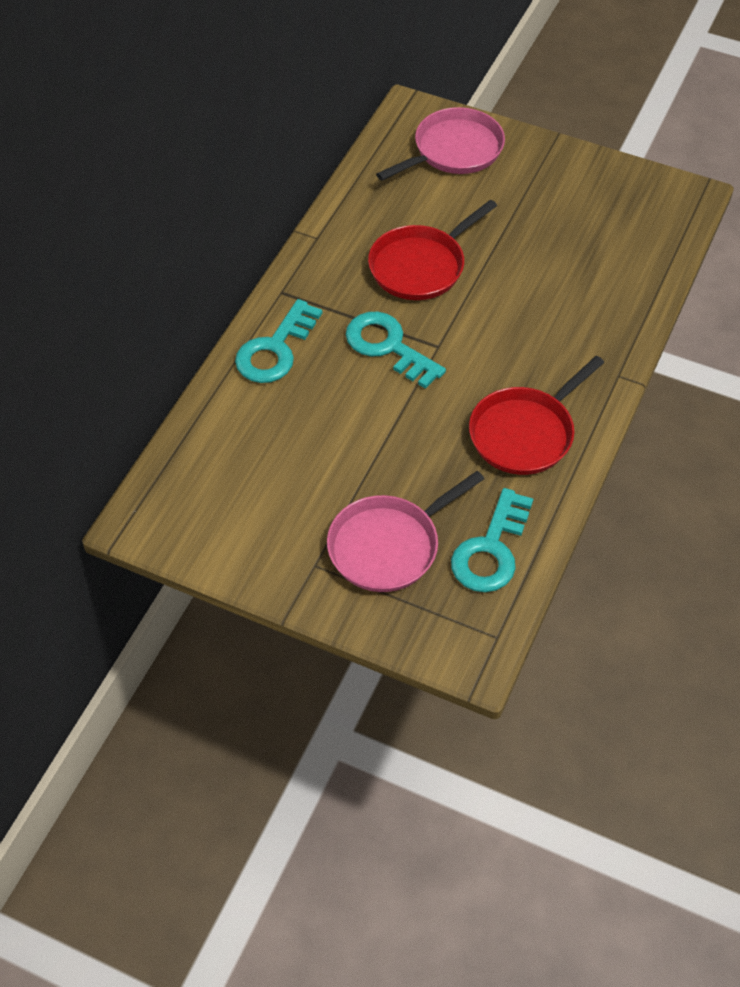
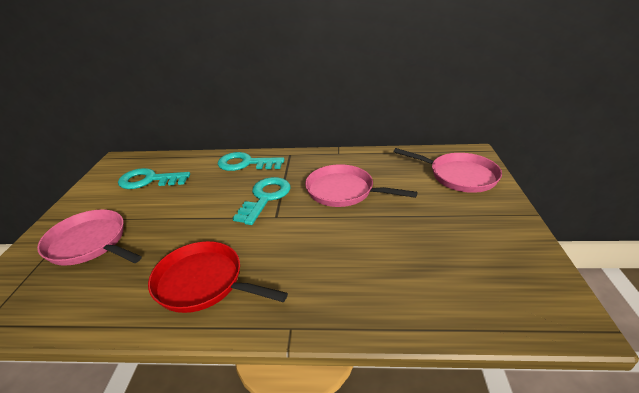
camera: 70 degrees right, 20 degrees down
(420, 266) = (343, 191): red pan -> pink pan
(491, 550) = (78, 296): turquoise key -> turquoise key (149, 180)

